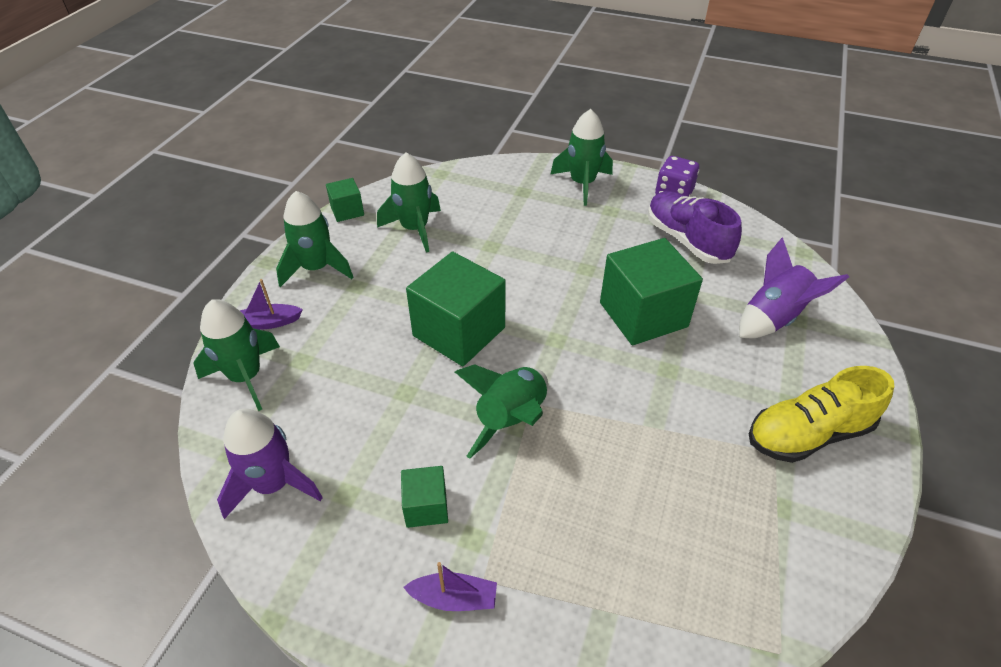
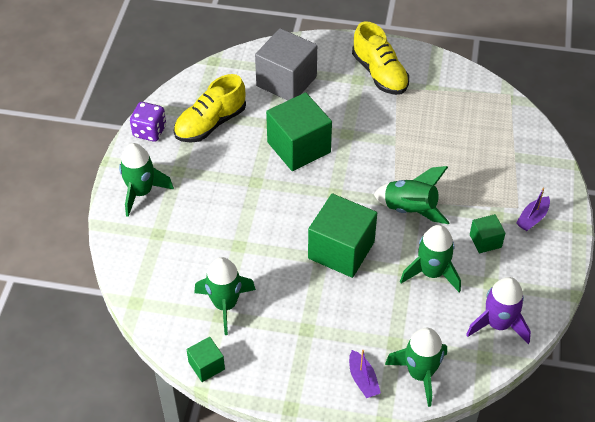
camera: 100 degrees left, 5 degrees up
(316, 268) = (291, 366): green rocket -> green rocket (431, 273)
(454, 598) = (532, 218): purple boat -> purple boat turned 135 degrees counterclockwise
(686, 240) = (210, 123): purple shoe -> yellow shoe
(773, 318) = (286, 81): purple rocket -> grey cube

